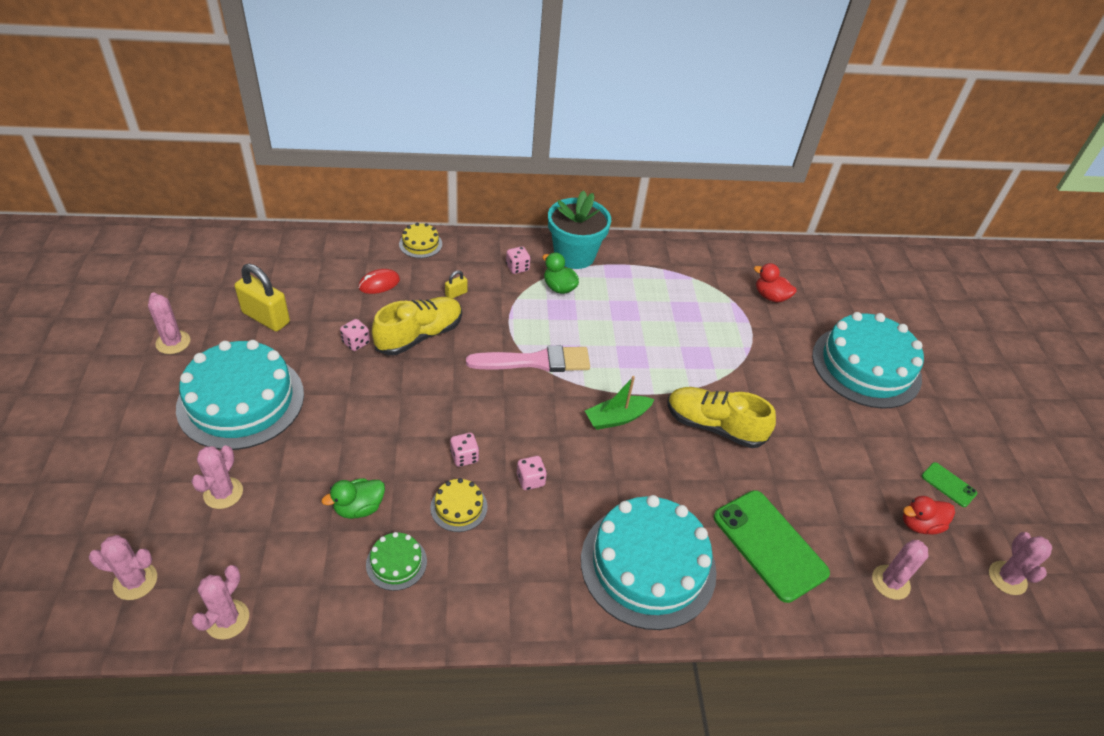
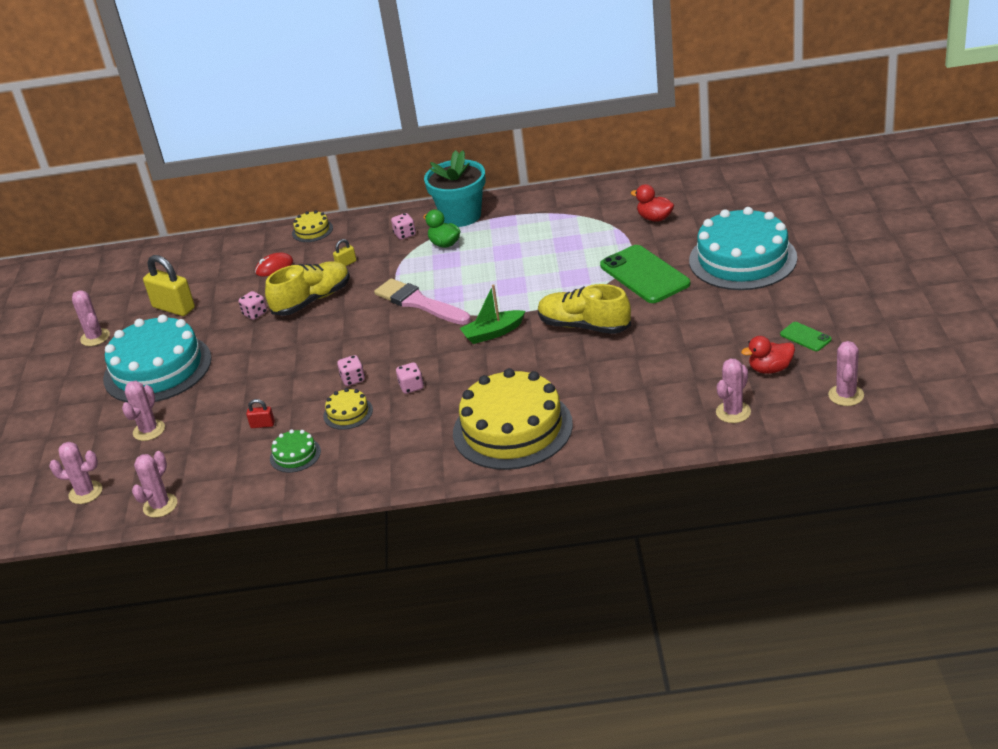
camera: 10 degrees right, 10 degrees down
(359, 508) = (262, 425): green duck -> red padlock
(535, 361) = (419, 303): pink brush -> pink brush turned 135 degrees counterclockwise
(648, 565) = (512, 428): turquoise cake -> yellow cake
(769, 545) = (624, 401): green phone -> green phone (644, 275)

